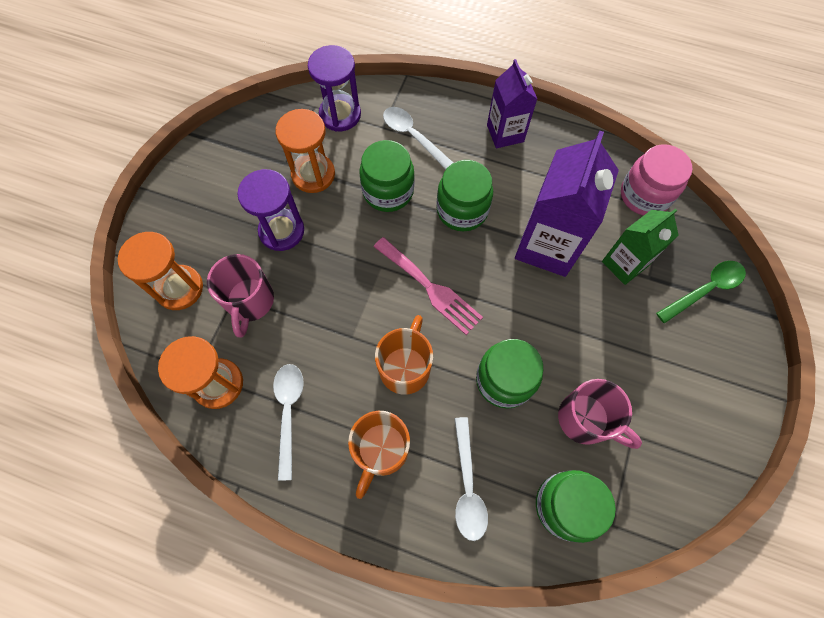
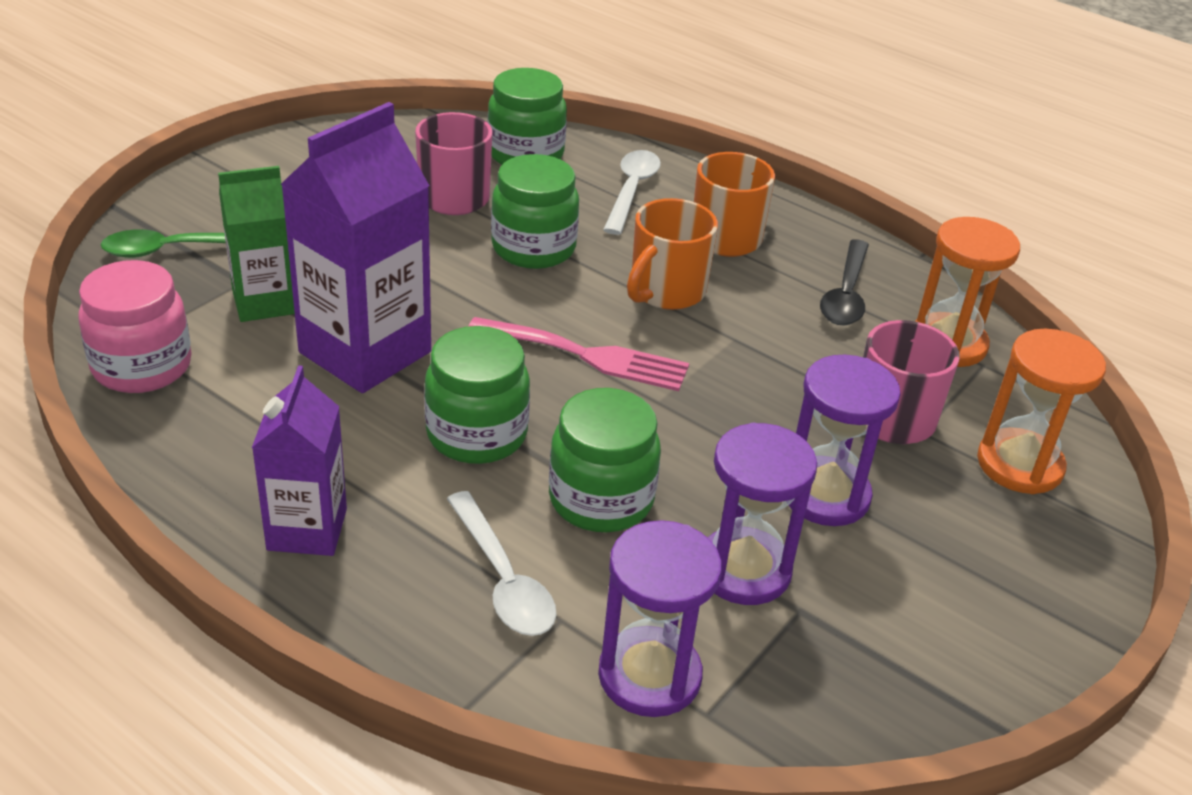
camera: 165 degrees left, 30 degrees down
(288, 413) = (846, 294): white spoon -> black spoon
(313, 174) = (743, 570): orange hourglass -> purple hourglass
(430, 288) = (588, 356): pink fork -> pink fork turned 135 degrees clockwise

